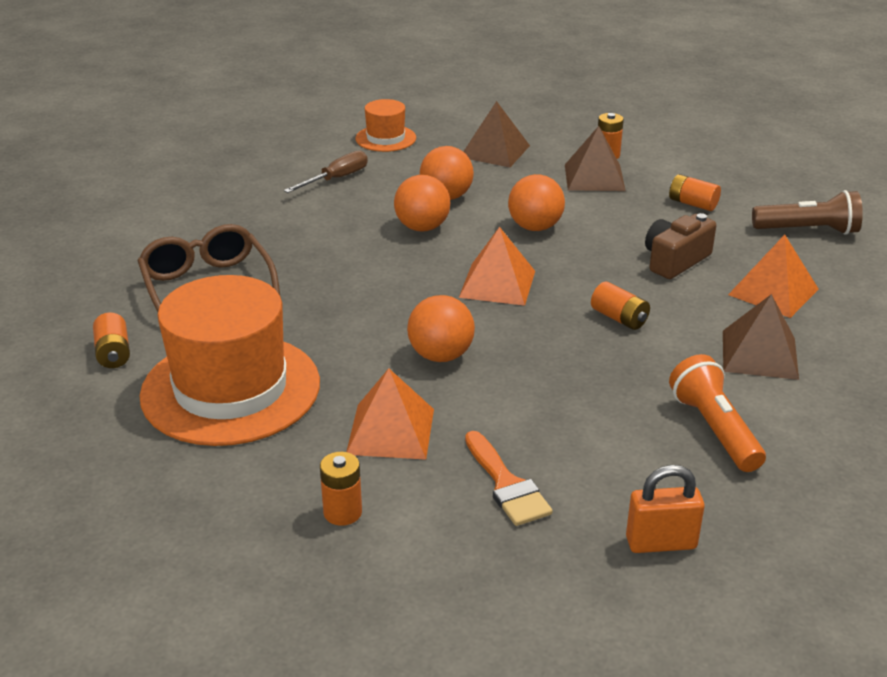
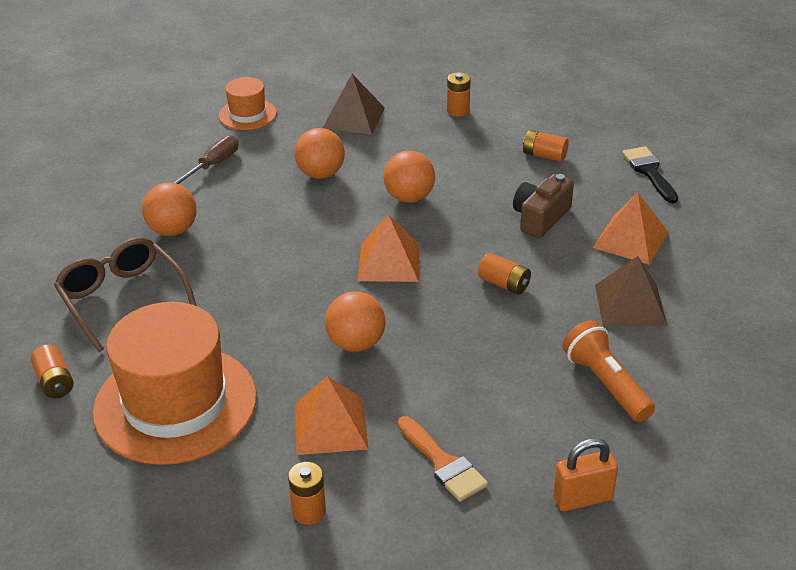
camera: 10 degrees left, 5 degrees up
(422, 227) = (306, 210): orange ball -> orange ball (173, 230)
(594, 177) = (451, 136): brown pyramid -> none
(808, 230) = (649, 172): brown flashlight -> black brush

